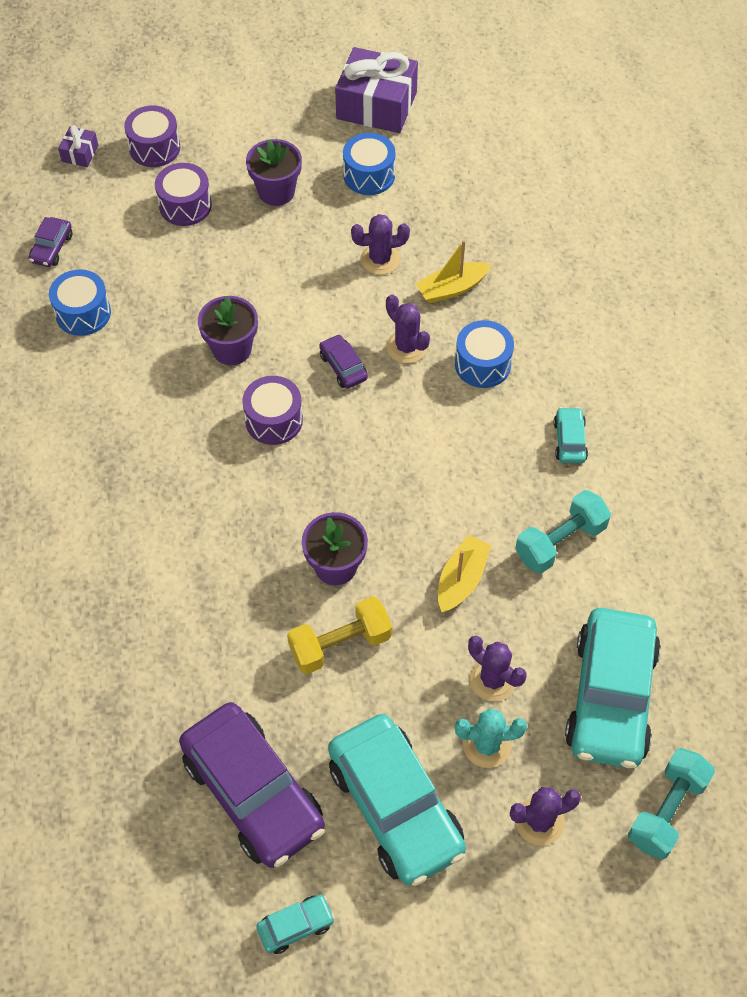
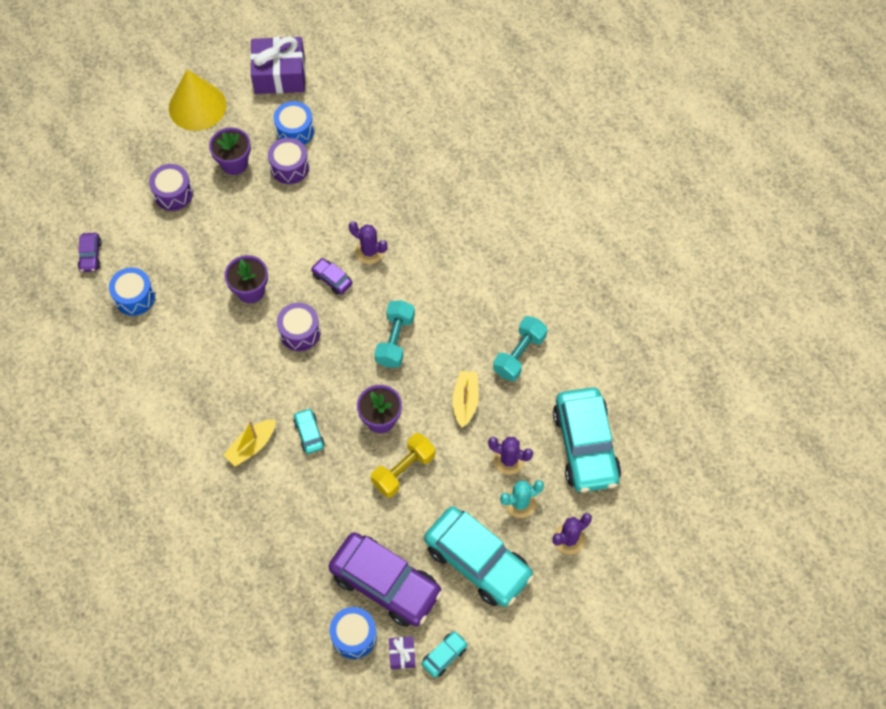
camera: 20 degrees left, 5 degrees up
(80, 153) = (79, 176): purple gift -> purple gift (402, 654)
(154, 148) = (132, 155): purple drum -> purple drum (289, 167)
(259, 114) = (197, 106): none -> yellow cone
(380, 259) = (327, 192): purple cactus -> none
(452, 288) = (384, 199): yellow boat -> yellow boat (251, 446)
(482, 364) = (425, 247): blue drum -> blue drum (354, 636)
(569, 441) = (501, 283): turquoise car -> turquoise car (309, 433)
(667, 810) = (643, 505): turquoise dumbbell -> turquoise dumbbell (395, 340)

